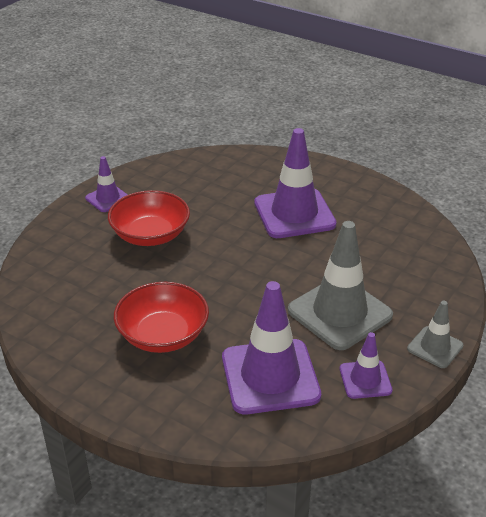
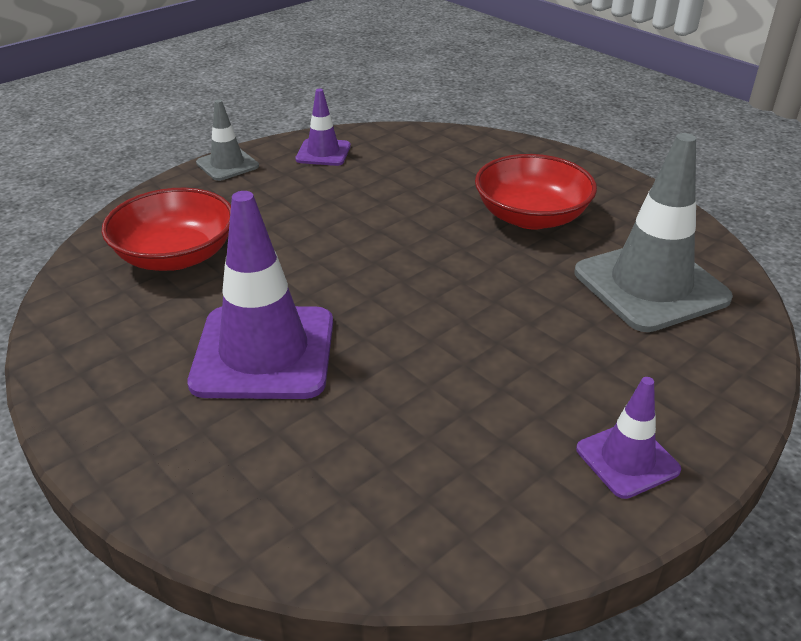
camera: 165 degrees left, 0 degrees up
(150, 235) = (538, 356): red bowl -> red bowl (176, 256)
(270, 376) = (419, 167): purple traffic cone -> none
(339, 313) = (303, 207): grey traffic cone -> grey traffic cone (650, 285)

